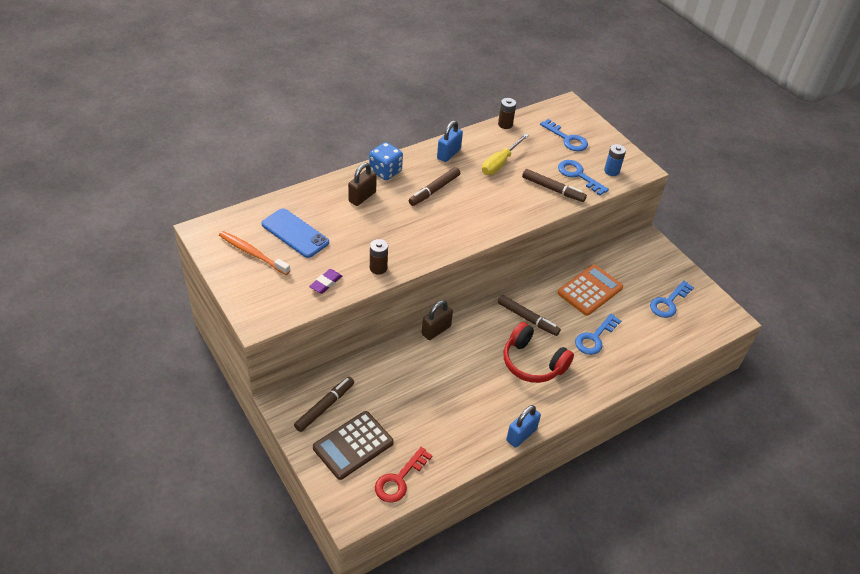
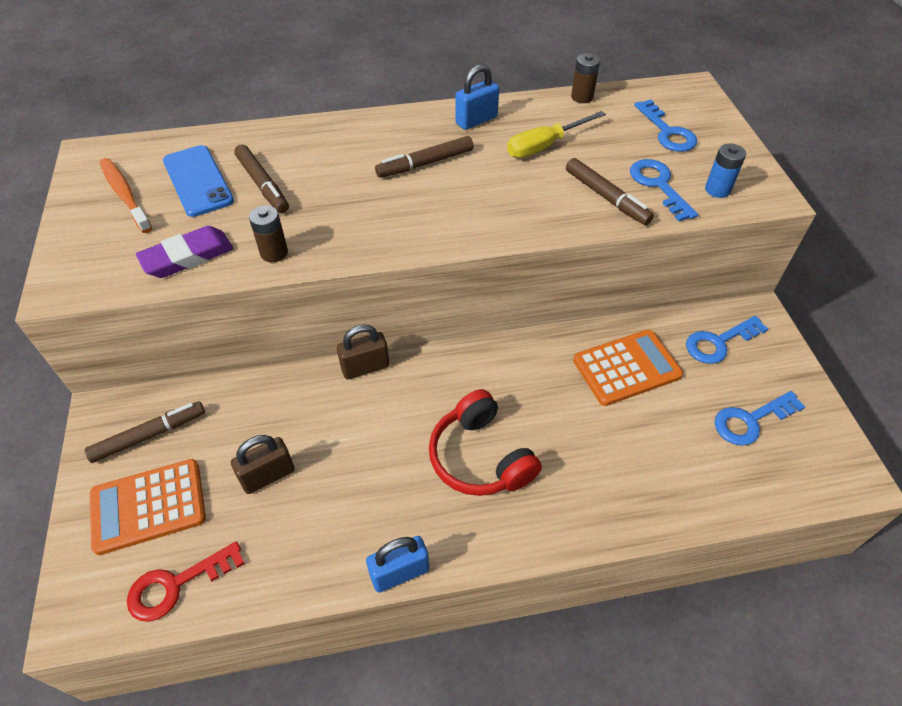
camera: 25 degrees right, 5 degrees up
(326, 283) = (187, 257): purple eraser -> purple eraser, size x1.58
(353, 445) = (148, 506): brown calculator -> orange calculator
(362, 197) = (320, 152): brown padlock -> brown padlock (268, 476)
(385, 171) = (373, 126): blue dice -> none
(527, 318) = (508, 386): brown marker -> brown marker (263, 184)
(595, 338) = (599, 445): blue key -> blue key (719, 342)

